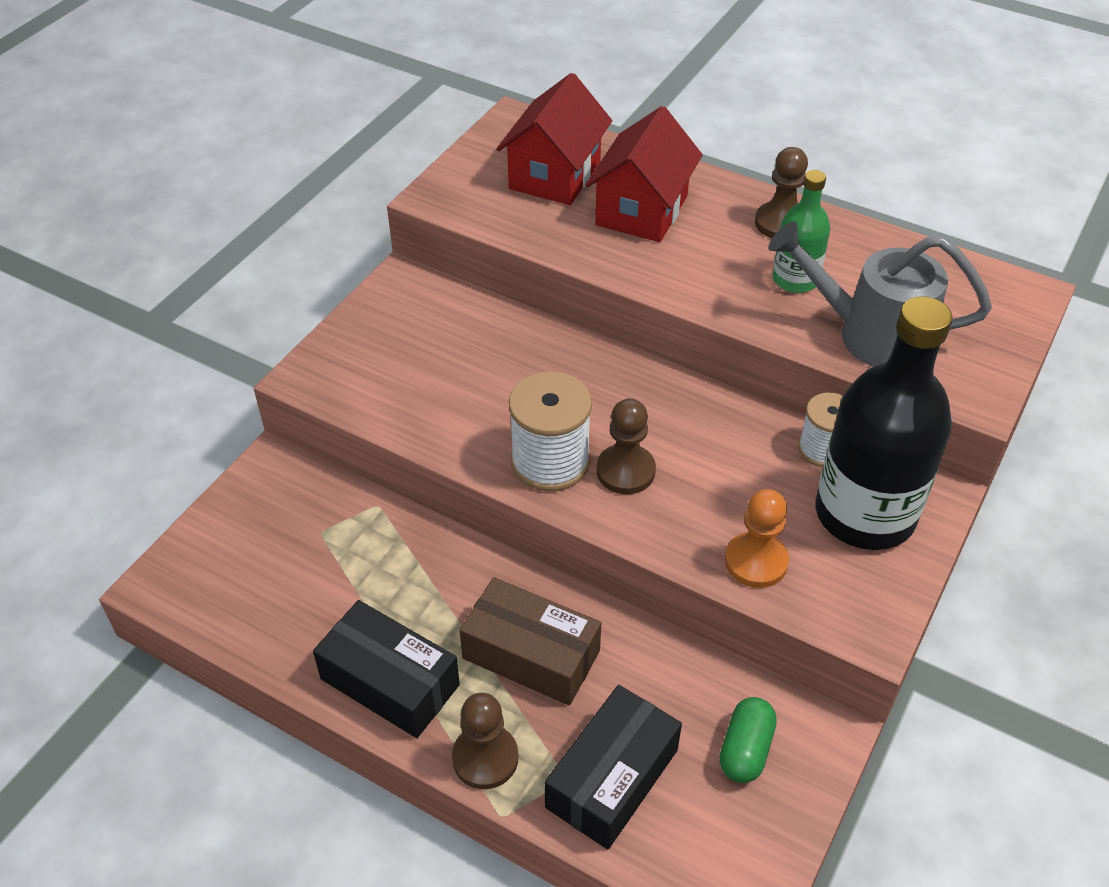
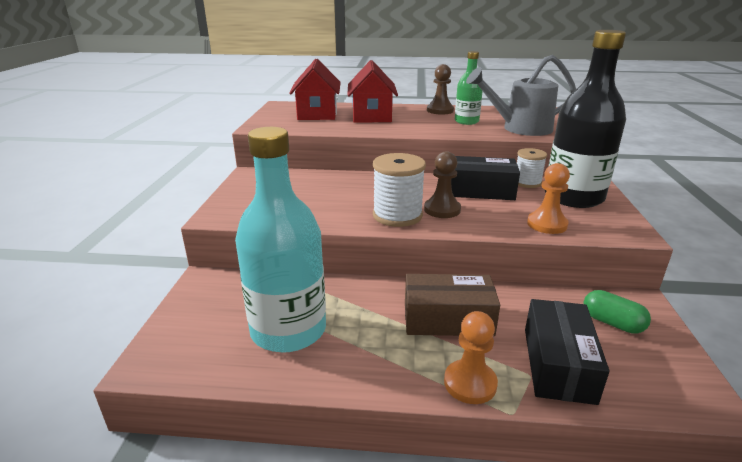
camera: 25 degrees left, 20 degrees down
(329, 594) = (288, 330): none -> turquoise bottle
(390, 682) = (368, 363): black box -> black box (480, 190)
(485, 758) = (470, 383): brown pawn -> orange pawn
(745, 750) = (612, 323): green capsule -> green capsule turned 45 degrees counterclockwise

